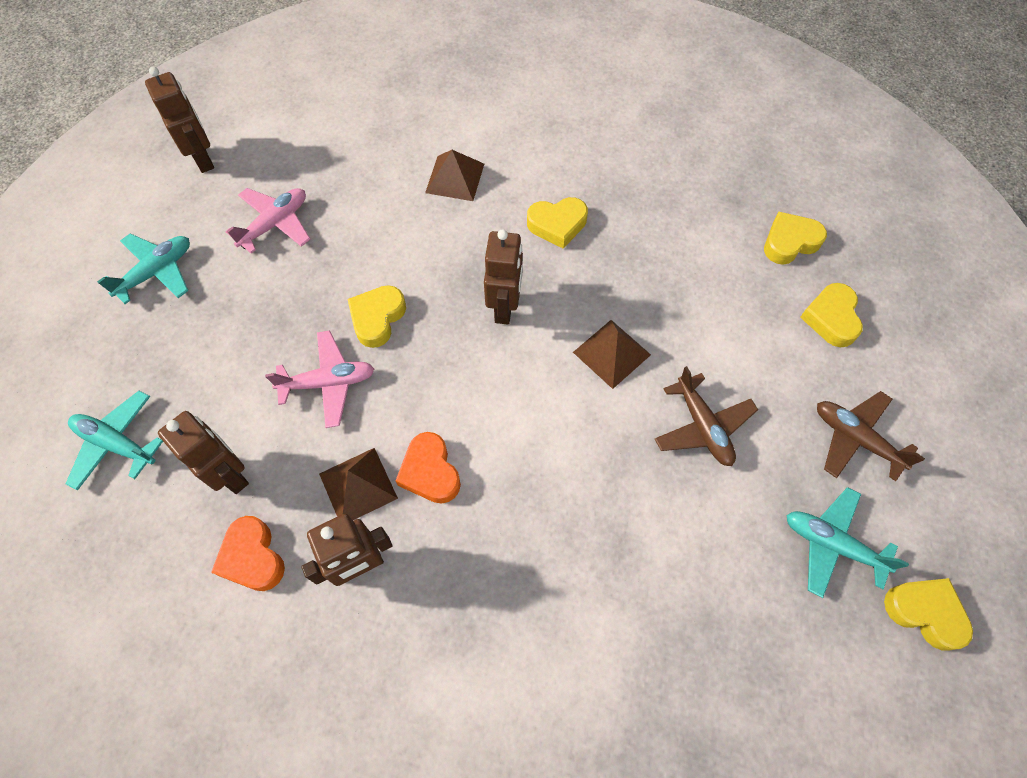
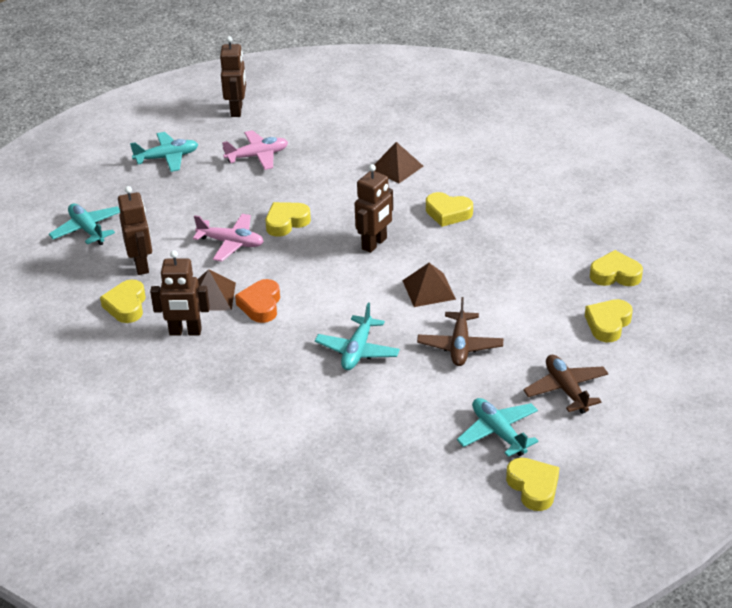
camera: 30 degrees right, 25 degrees down
(252, 557) = (126, 306): orange heart -> yellow heart
(594, 492) = (357, 351): none -> turquoise plane

